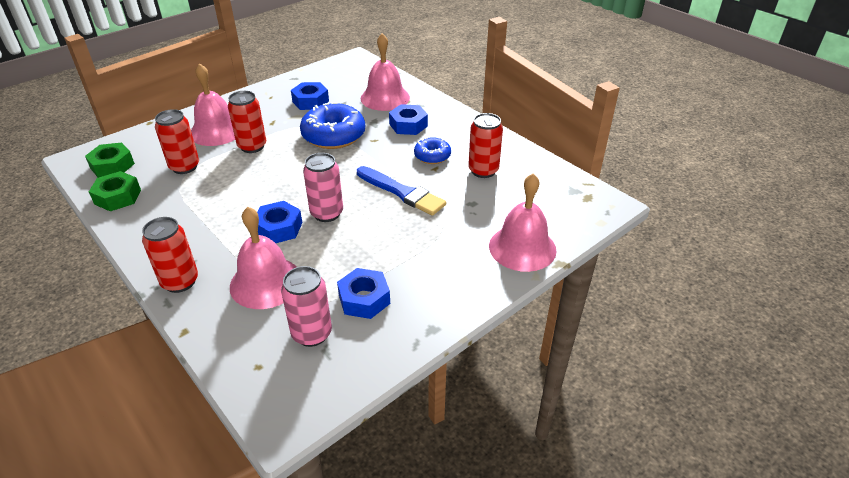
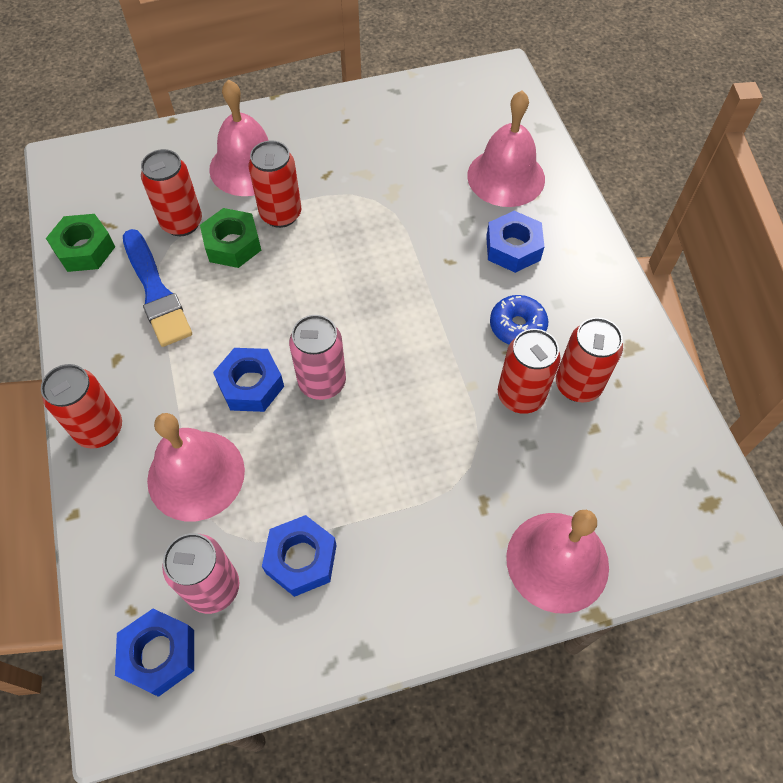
camera: 25 degrees right, 20 degrees up
(112, 166) = (98, 188): green nut -> green nut (232, 244)
(310, 101) = (396, 148): blue nut -> blue nut (159, 654)
(333, 136) = (397, 232): blue donut -> none
(402, 192) = (440, 383): blue brush -> blue brush (156, 292)
(453, 184) = (520, 396): none -> red can

